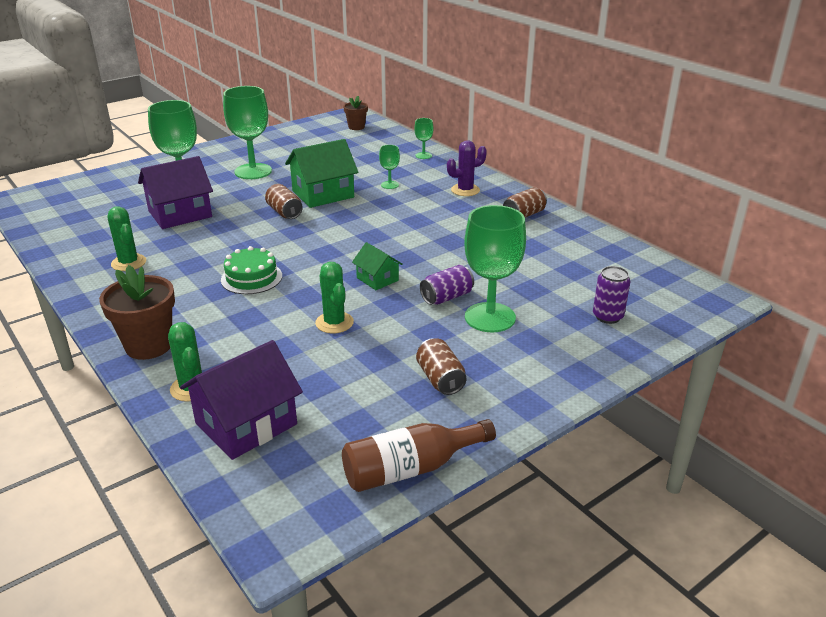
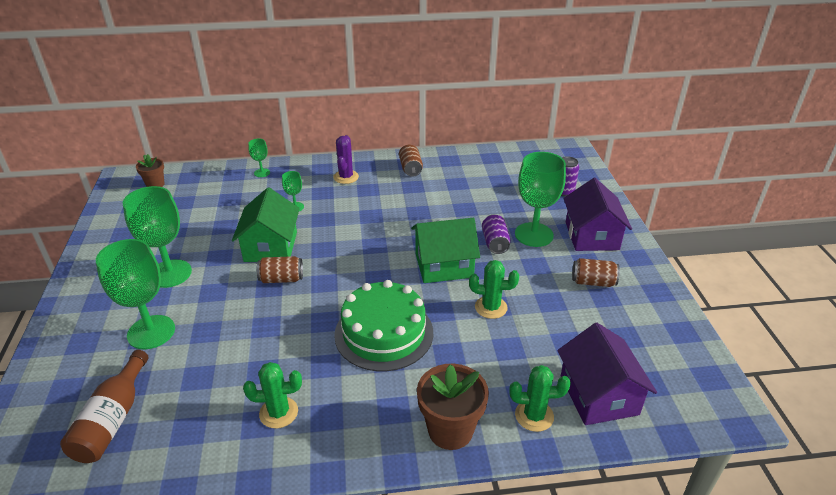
camera: 60 degrees left, 5 degrees up
(180, 214) = (208, 349): purple house -> purple house (591, 236)
(251, 278) = (384, 333): green cake -> green cake, size x1.67
(377, 279) = (444, 265): green house -> green house, size x1.85
(410, 469) = (682, 329): brown bottle -> brown bottle (112, 420)

